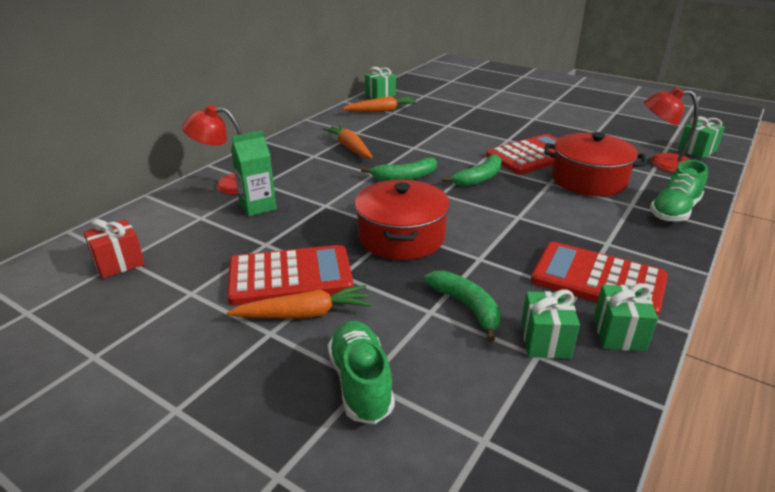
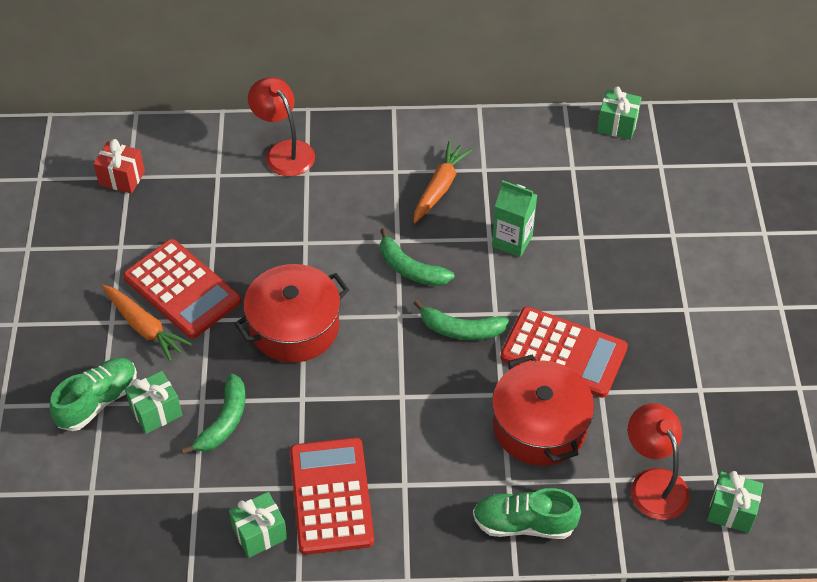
camera: 55 degrees right, 20 degrees up
(258, 206) = (264, 198): green carton -> green carton (512, 241)
(382, 111) = (567, 155): orange carrot -> none
(545, 341) = (216, 488): green gift -> green gift (156, 412)

